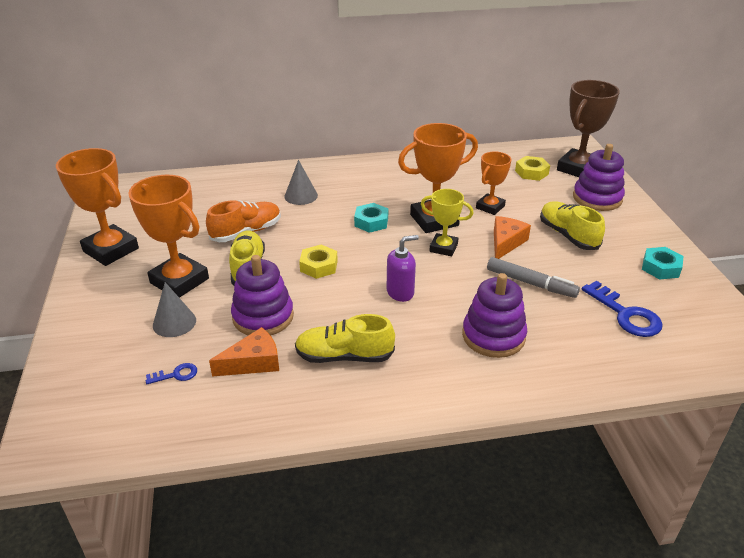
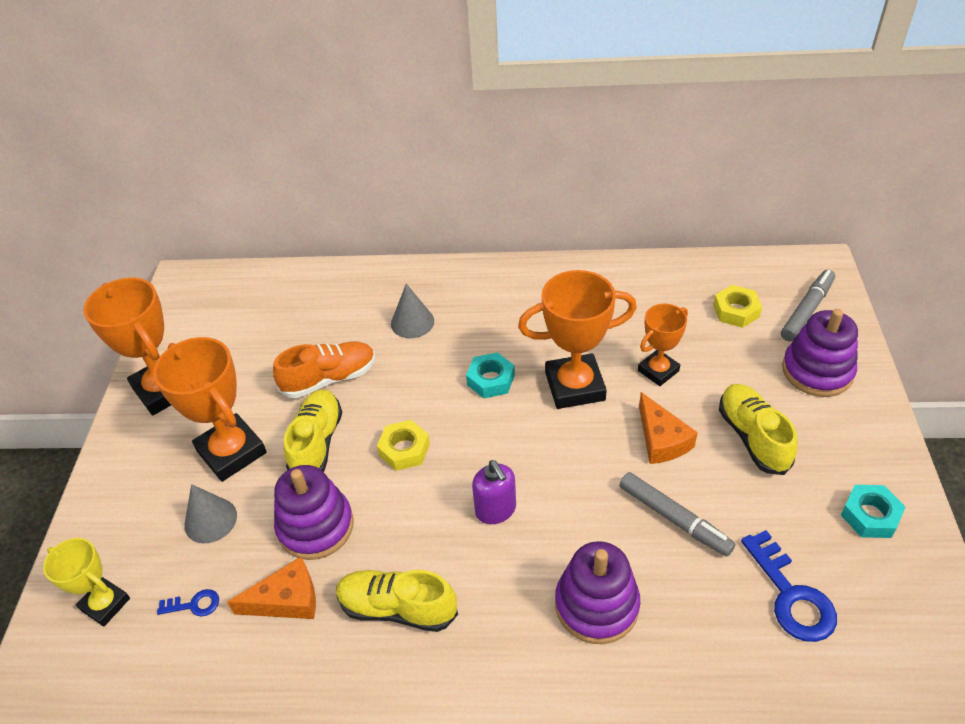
camera: 15 degrees right, 10 degrees up
(400, 292) = (496, 510): purple soap dispenser -> purple soap dispenser turned 75 degrees clockwise
(443, 248) = (573, 438): yellow trophy -> yellow trophy (105, 604)
(506, 243) = (661, 440): orange cheese -> orange cheese turned 120 degrees clockwise
(578, 169) = (807, 310): brown trophy -> grey marker

